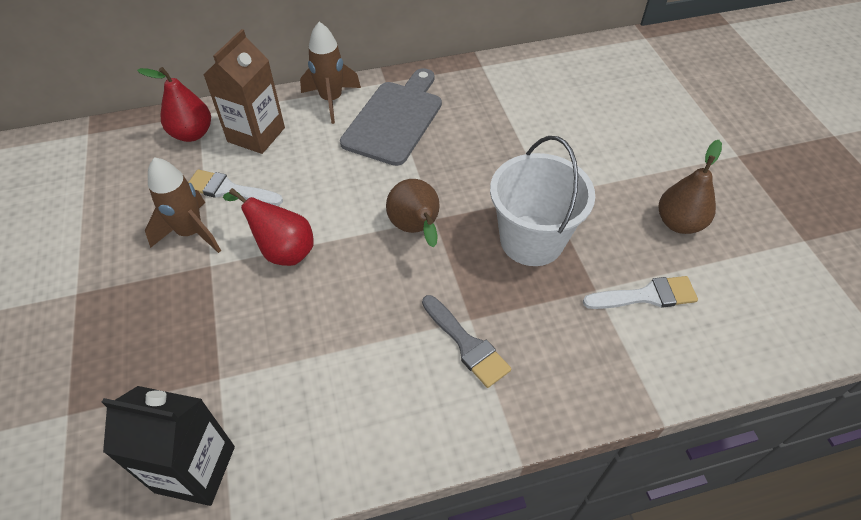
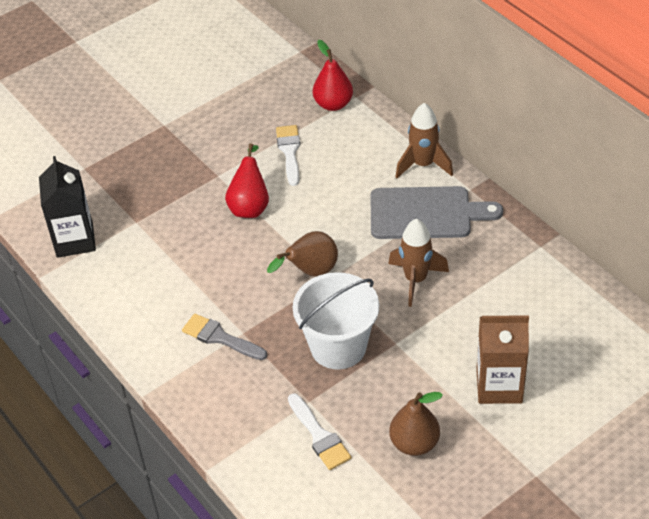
camera: 70 degrees right, 5 degrees down
(191, 233) = (240, 152): brown rocket -> brown rocket (416, 280)
(256, 135) = (354, 139): brown carton -> brown carton (499, 386)
(467, 344) = (220, 337): grey brush -> grey brush turned 90 degrees clockwise

